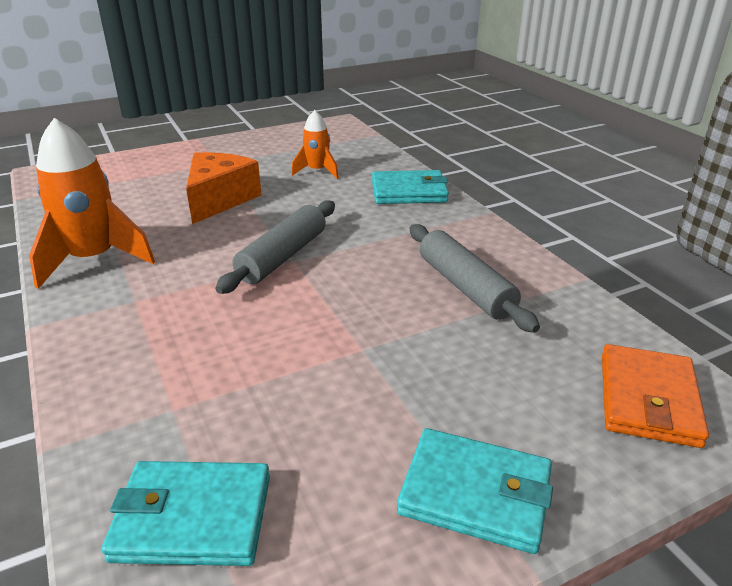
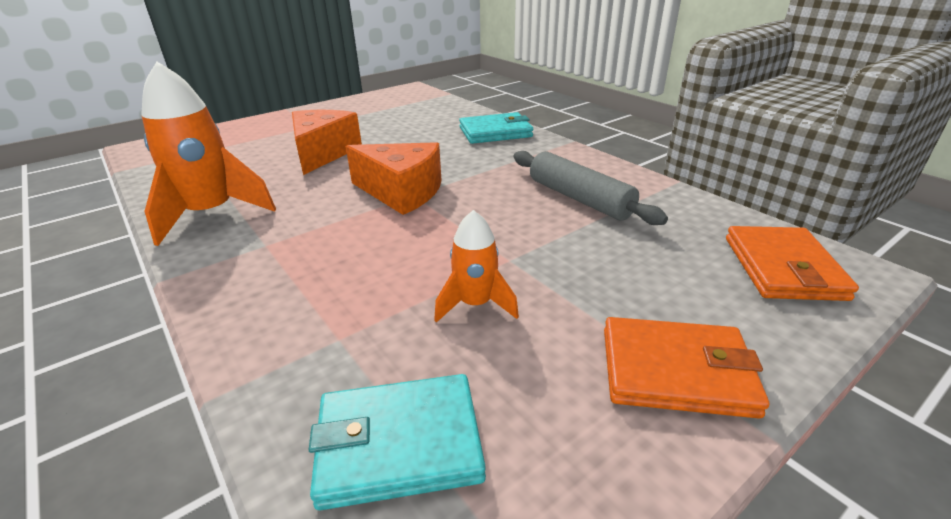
camera: 10 degrees left, 0 degrees up
(283, 256) = (401, 192): grey rolling pin -> orange cheese
(317, 171) = (406, 124): orange rocket -> orange rocket (475, 304)
(475, 494) = (676, 371): turquoise wallet -> orange wallet

